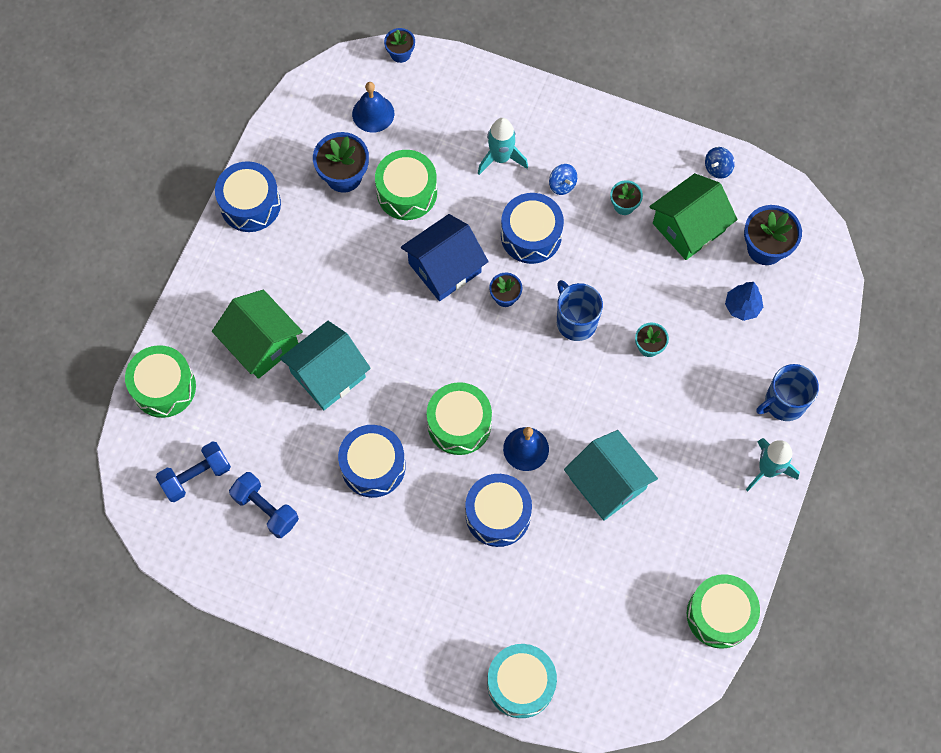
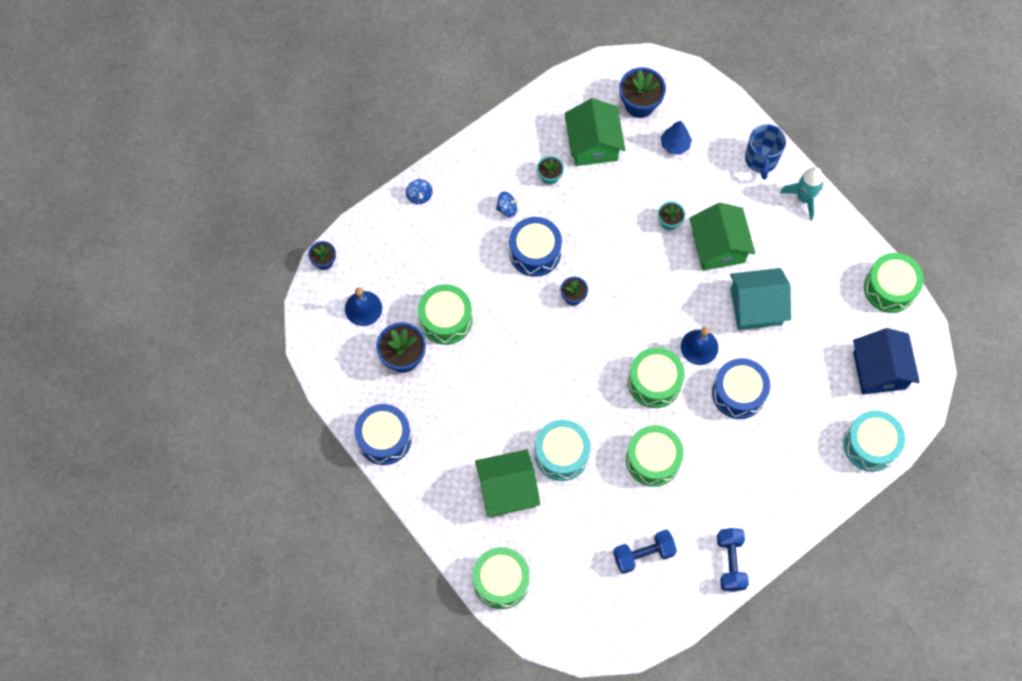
camera: 60 degrees left, 0 degrees up
(196, 476) = (588, 593): blue dumbbell -> blue dumbbell (730, 562)
(328, 375) = (561, 454): turquoise house -> turquoise drum
(373, 466) = (653, 460): blue drum -> green drum
(445, 268) = (524, 326): blue house -> blue house (879, 370)
(500, 158) = (459, 238): turquoise rocket -> none
(576, 321) = (621, 259): blue mug -> none
(653, 410) = (718, 246): none -> green house
(717, 168) = (559, 99): blue spinning top -> blue spinning top (419, 196)

